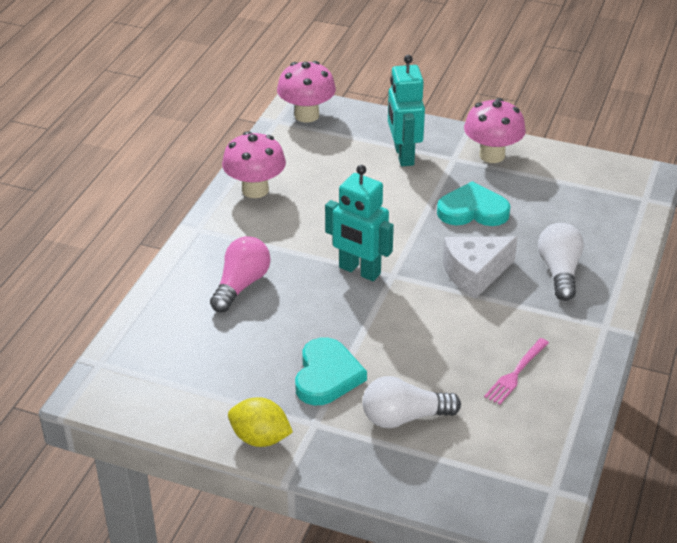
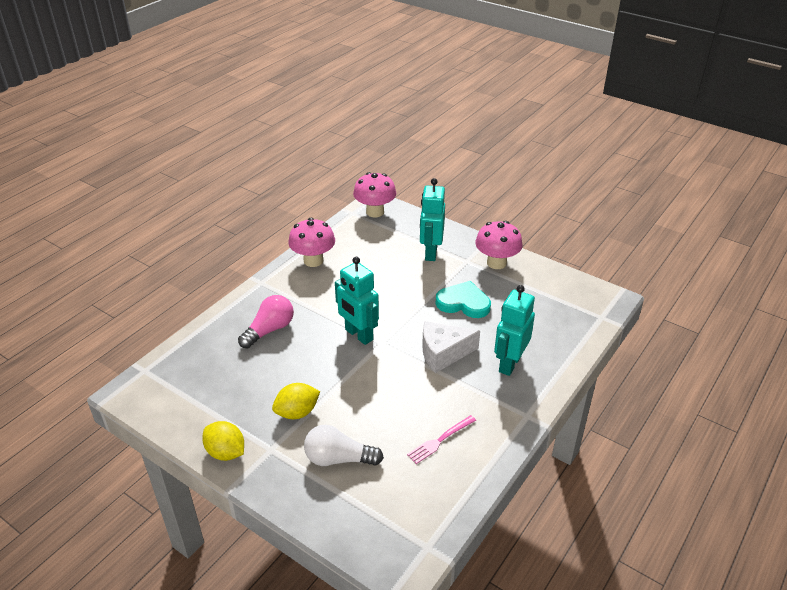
camera: 15 degrees right, 0 degrees up
(327, 375) = (297, 412): turquoise heart -> yellow lemon
(559, 272) = (509, 364): white light bulb -> turquoise robot

